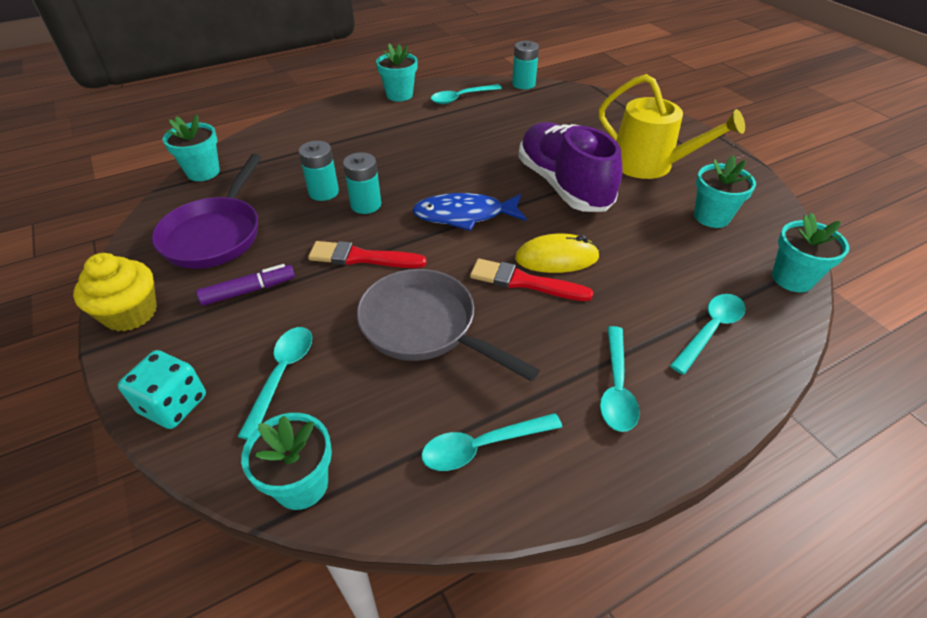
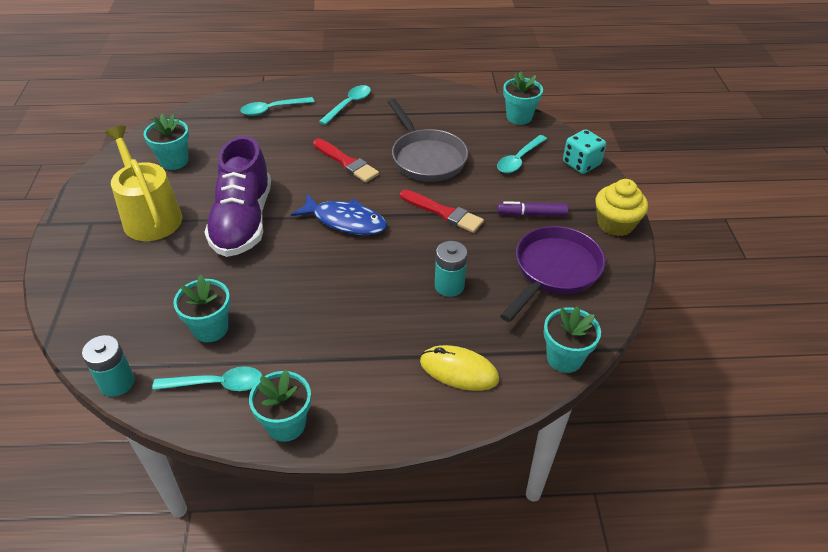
camera: 155 degrees left, 0 degrees up
(366, 205) = (418, 258): turquoise battery -> none
(482, 446) = (431, 105): turquoise spoon -> none
(556, 258) = (311, 169): yellow mouse -> yellow mouse (459, 370)
(792, 278) = (190, 115): turquoise flower pot -> turquoise flower pot (210, 328)

